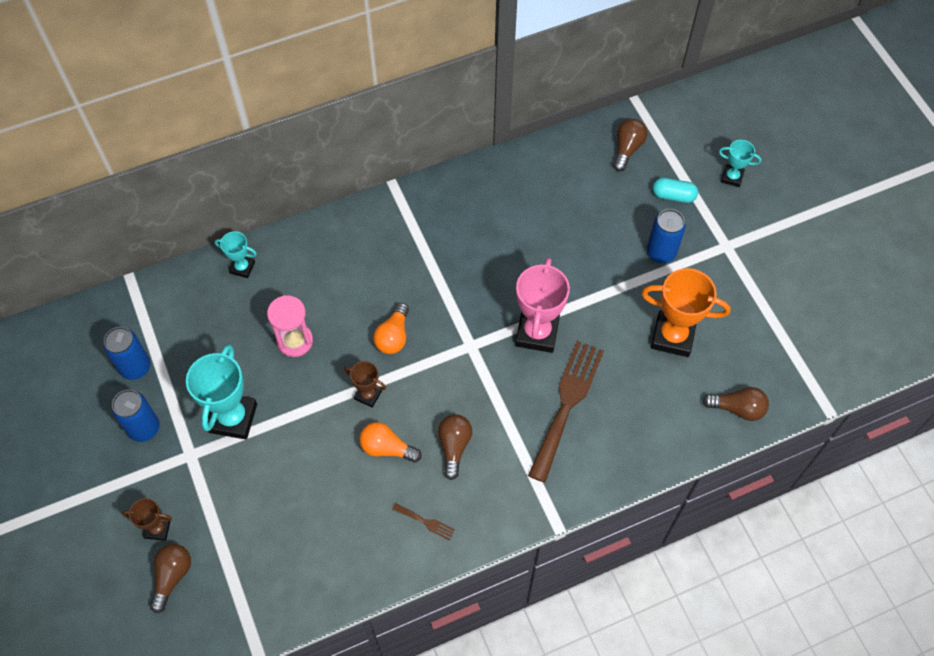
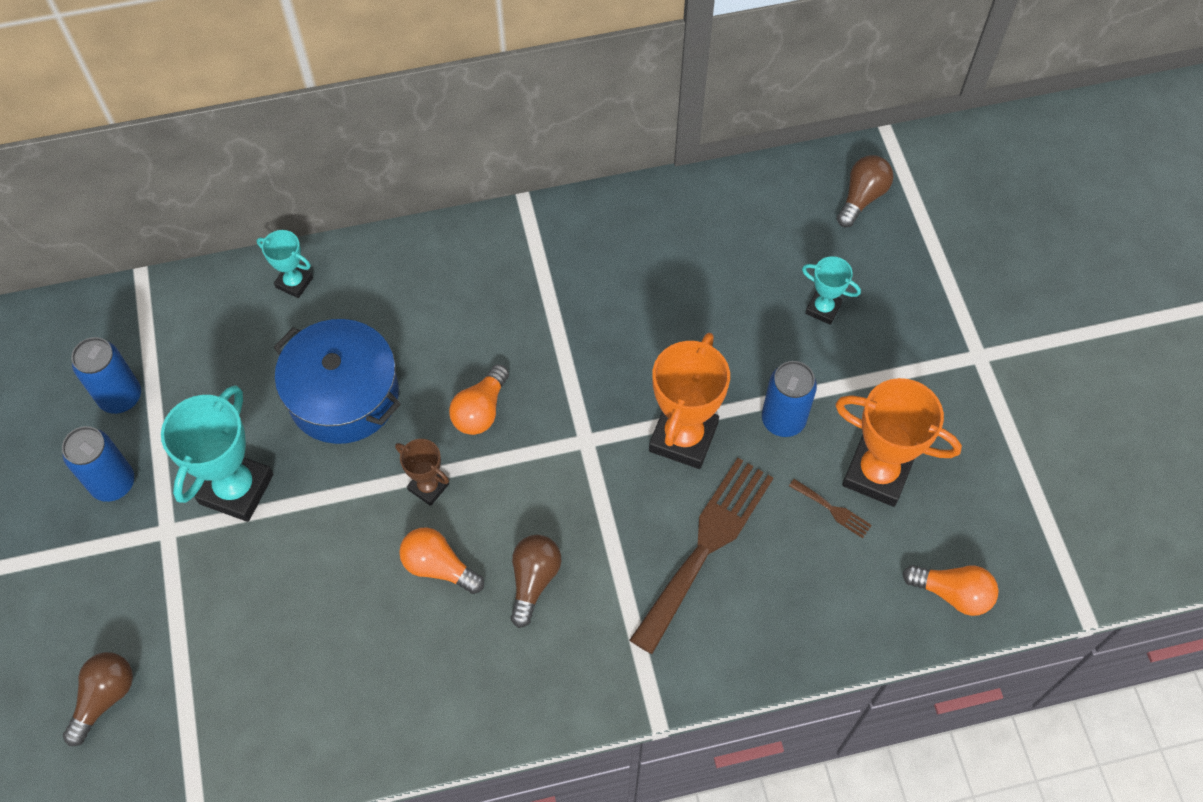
camera: 10 degrees right, 0 degrees up
(157, 529) = (100, 627): brown trophy -> none
(295, 341) = (344, 395): pink hourglass -> blue pot
(426, 522) = (471, 682): brown fork -> brown fork (833, 510)
(537, 333) = (683, 437): pink trophy -> orange trophy
(661, 252) = (882, 351): blue can -> blue can (783, 420)
(673, 196) = (915, 273): turquoise capsule -> none
(732, 177) = (1005, 259): turquoise trophy -> turquoise trophy (823, 308)
(737, 408) = (952, 593): brown light bulb -> orange light bulb

